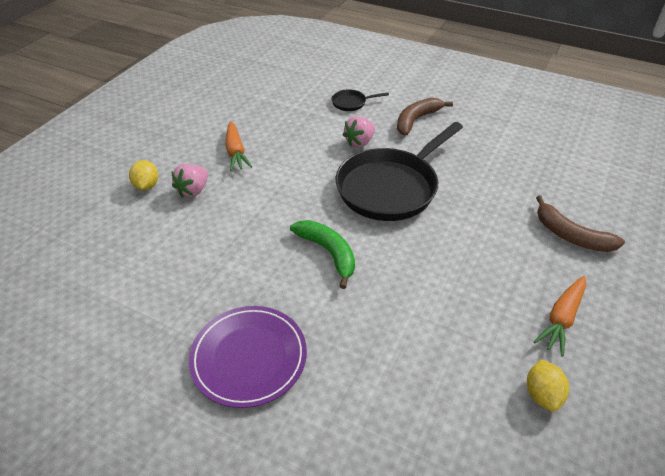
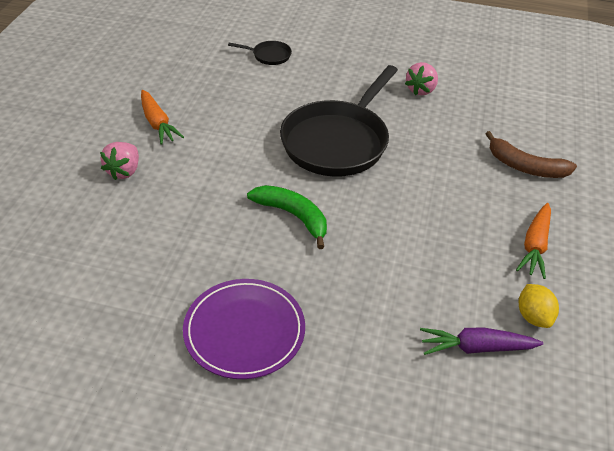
camera: 15 degrees left, 0 degrees up
(147, 186) = (68, 172): yellow lemon -> none
(351, 103) = (269, 55): black pan -> black pan turned 150 degrees counterclockwise
(359, 142) = (290, 98): pink strawberry -> pink strawberry (421, 90)
(416, 120) = (344, 67): brown banana -> none
(472, 417) = (476, 348): none -> purple carrot

